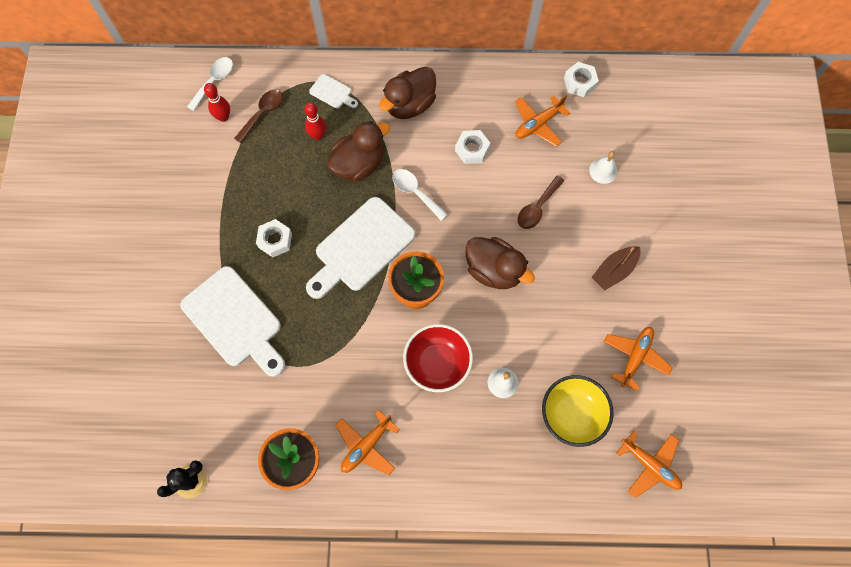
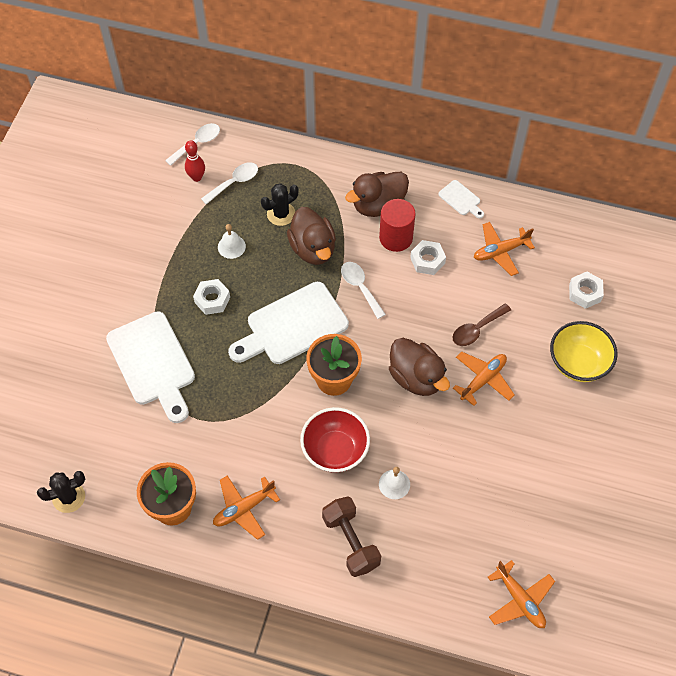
camera: 15 degrees right, 10 degrees down
(262, 113) = (234, 182): brown spoon -> white spoon
(318, 135) = (281, 214): red bowling pin -> black cactus
(332, 92) = (306, 178): white cutting board -> white cutting board (461, 199)
(359, 164) = (313, 249): brown duck -> brown duck turned 90 degrees clockwise
(435, 134) = (396, 238): none -> red cylinder
(478, 451) = (351, 542): none -> brown dumbbell
(572, 414) = (454, 531): yellow bowl -> yellow bowl (578, 363)
(579, 83) = (554, 222): white nut -> white nut (585, 293)
(603, 171) = (553, 310): white bell -> white bell (231, 246)
(614, 271) = (537, 407): brown boat -> none
(635, 357) = (534, 494): orange plane -> orange plane (483, 380)

